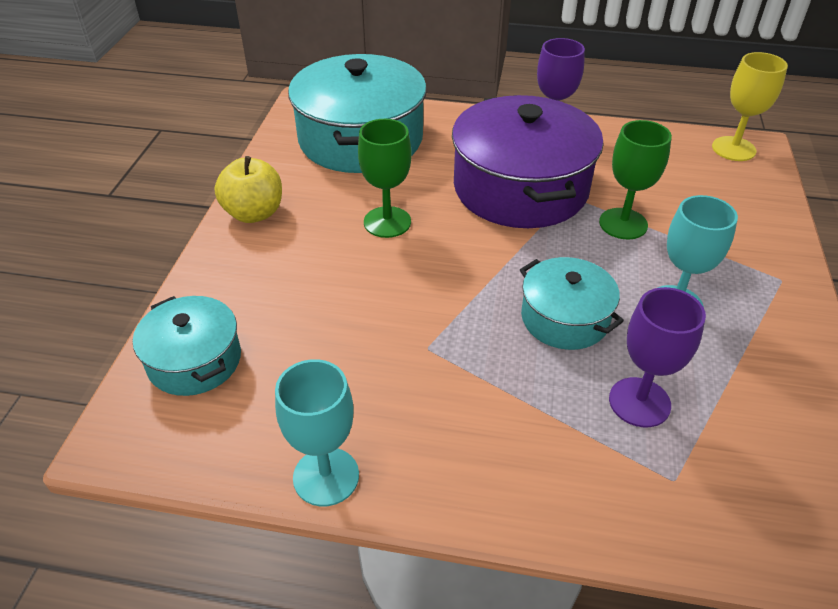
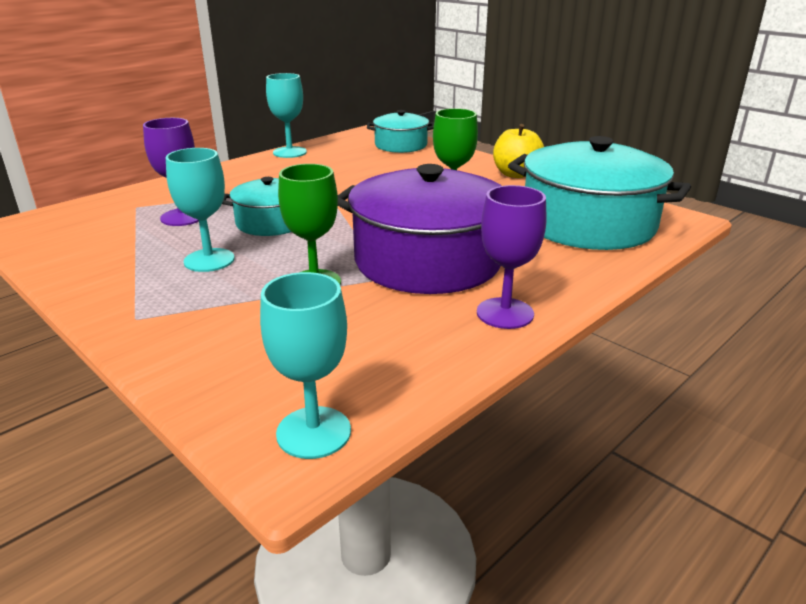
camera: 125 degrees right, 15 degrees down
(733, 149) = (313, 432): yellow goblet -> turquoise goblet

